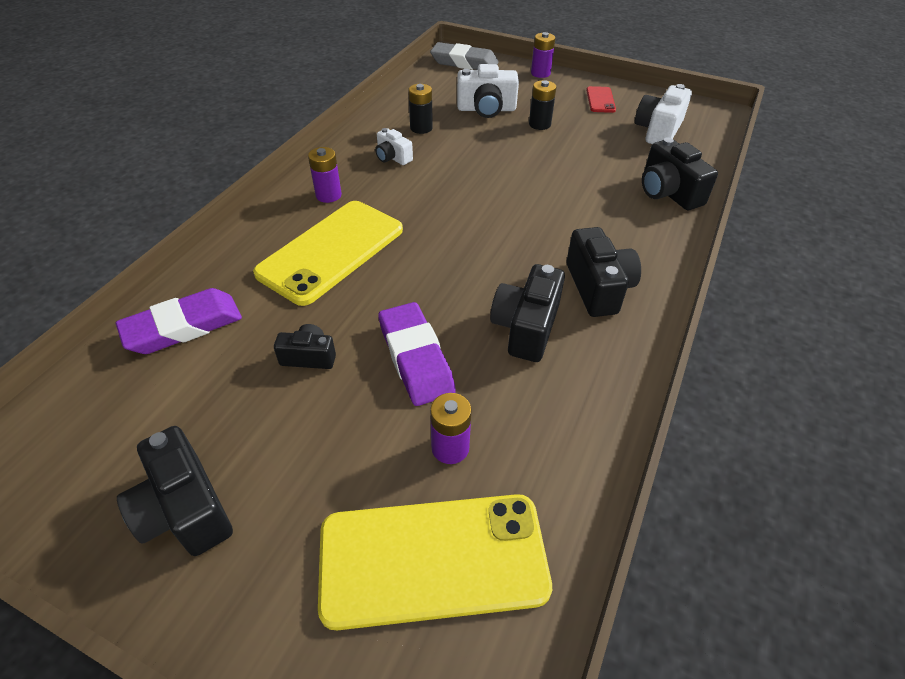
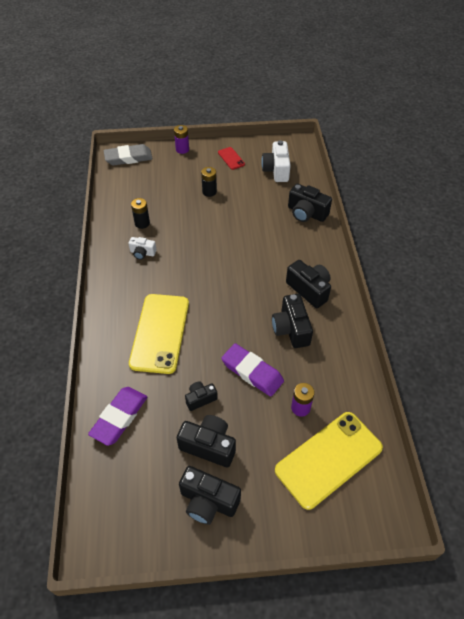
camera: 30 degrees left, 5 degrees up
(261, 427) = (209, 446): none -> black camera
(328, 195) = (126, 297): purple battery -> none
(486, 109) = (170, 192): white camera -> none

